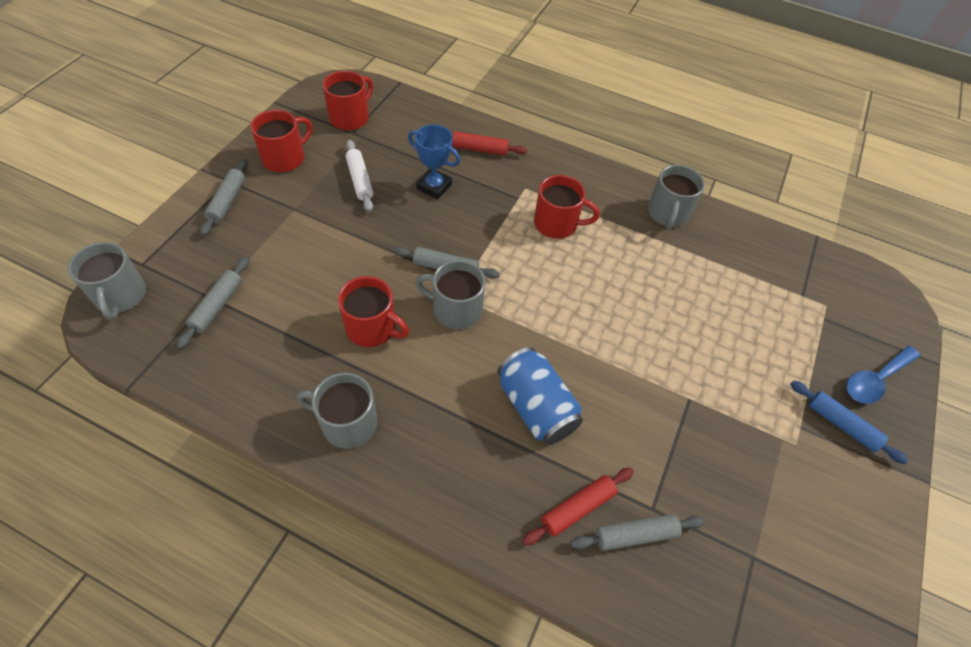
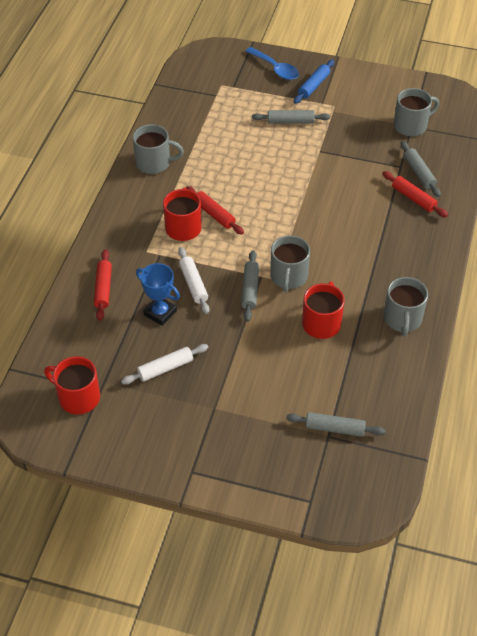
camera: 95 degrees left, 5 degrees down
(120, 296) = (348, 502): grey mug -> grey mug (411, 126)
(227, 201) = (219, 463): grey rolling pin -> grey rolling pin (290, 121)
(285, 158) = (150, 435): red mug -> none
(434, 186) = (160, 313): blue trophy -> blue trophy turned 75 degrees counterclockwise
(467, 219) = (193, 284): none -> white rolling pin
(536, 407) = (353, 223): blue can -> none
(574, 255) = (214, 214): none -> red rolling pin

